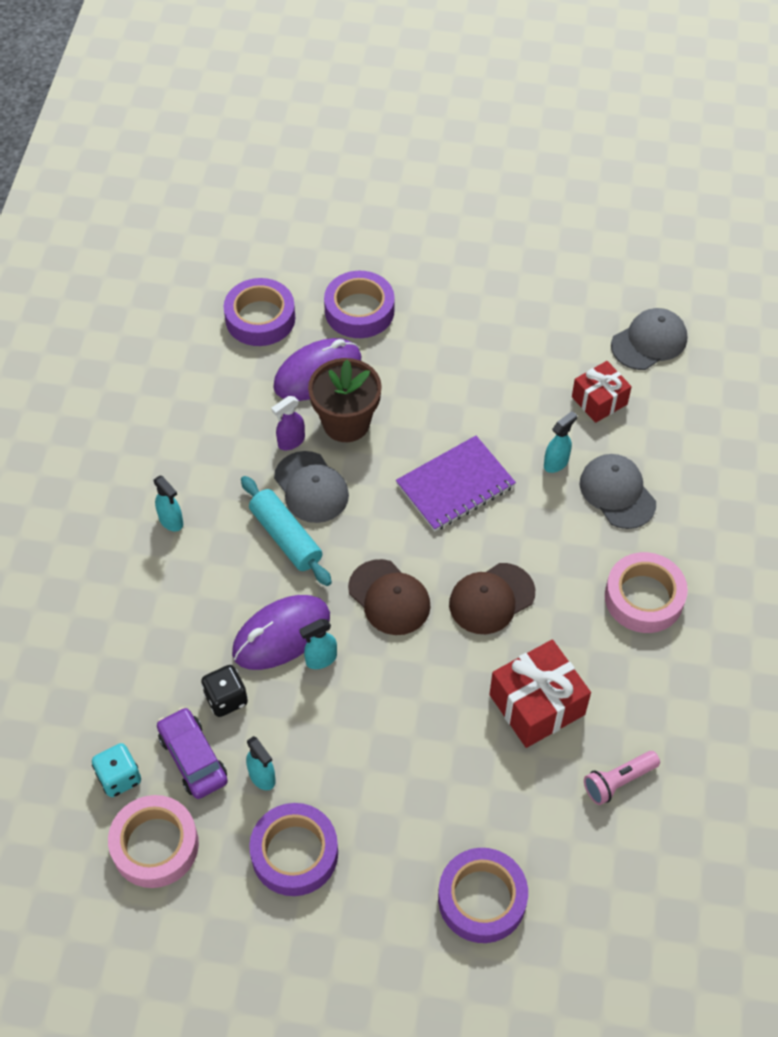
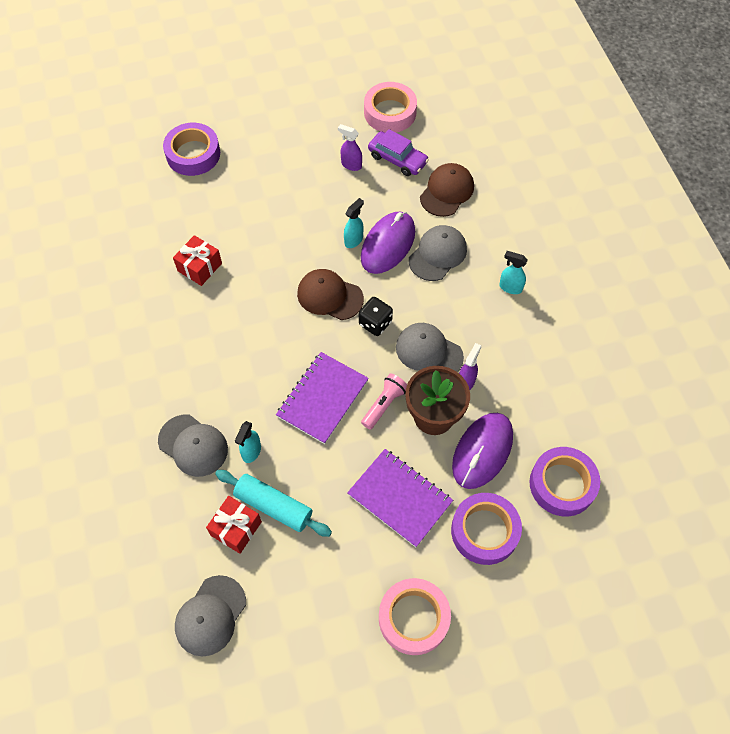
camera: 155 degrees right, 5 degrees up
(119, 777) = (433, 134): turquoise dice -> none
(226, 699) = (399, 196): black dice -> black dice (375, 323)
(228, 596) = (437, 254): none -> grey cap
(262, 777) = (351, 165): turquoise spray bottle -> purple spray bottle
(286, 537) = (424, 308): turquoise rolling pin -> turquoise rolling pin (273, 506)
(294, 853) = (310, 137): purple tape -> none
(424, 365) = (400, 498): none -> purple notebook
(491, 599) = (258, 323): brown cap -> brown cap (447, 191)
(537, 704) = (200, 267): red gift -> red gift, size x0.65
(618, 781) = (131, 242): pink flashlight -> pink flashlight (384, 404)
(644, 598) = (147, 368): pink tape -> pink tape (413, 618)

